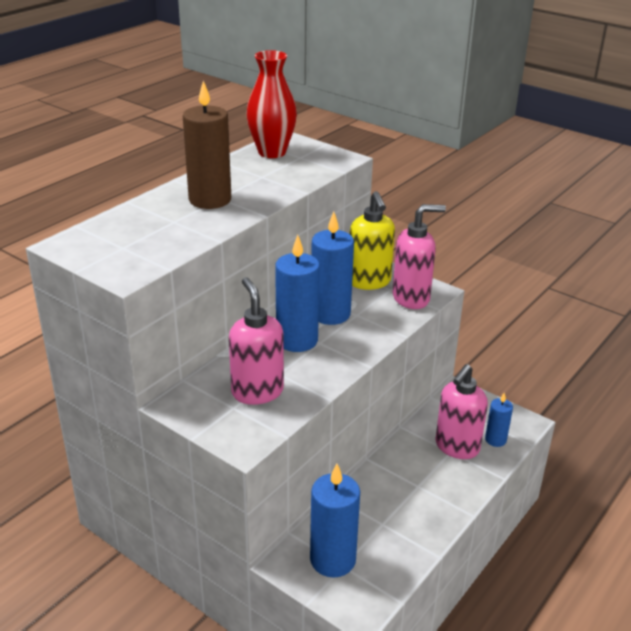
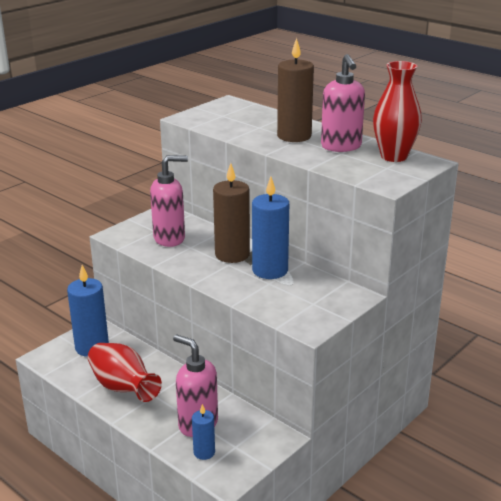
camera: 95 degrees right, 5 degrees down
(297, 340) = (232, 255): blue candle -> brown candle
(369, 282) = (325, 292): yellow soap dispenser -> none
(411, 298) = (295, 313): pink soap dispenser -> pink soap dispenser (341, 147)
(411, 514) = (123, 388): none -> red vase

